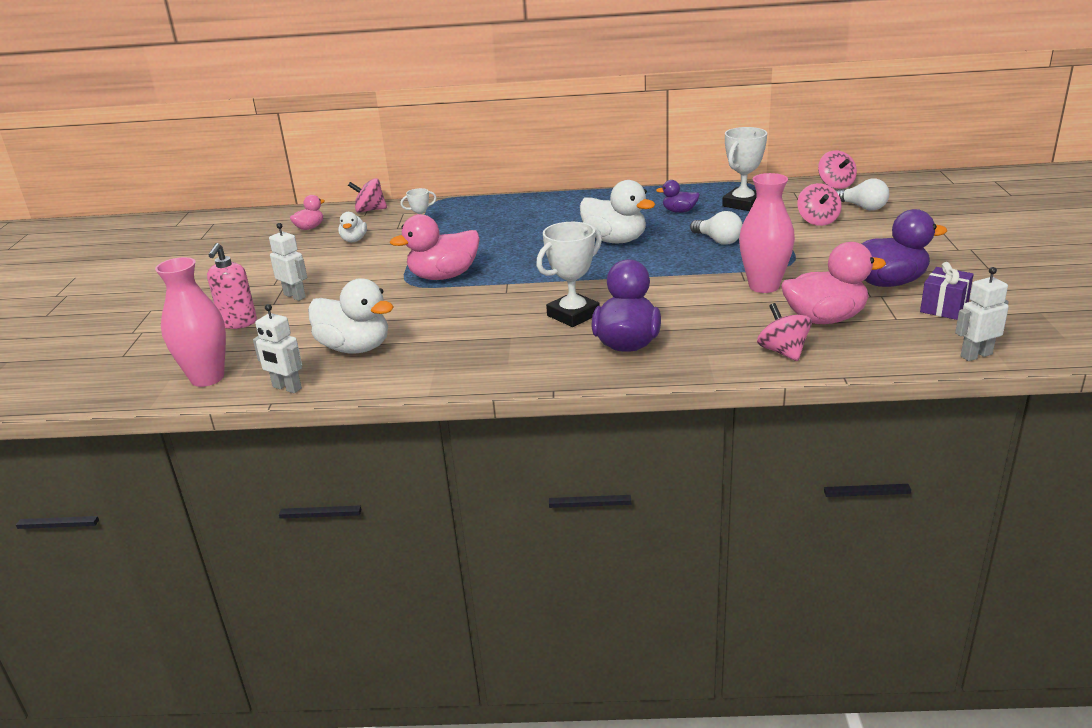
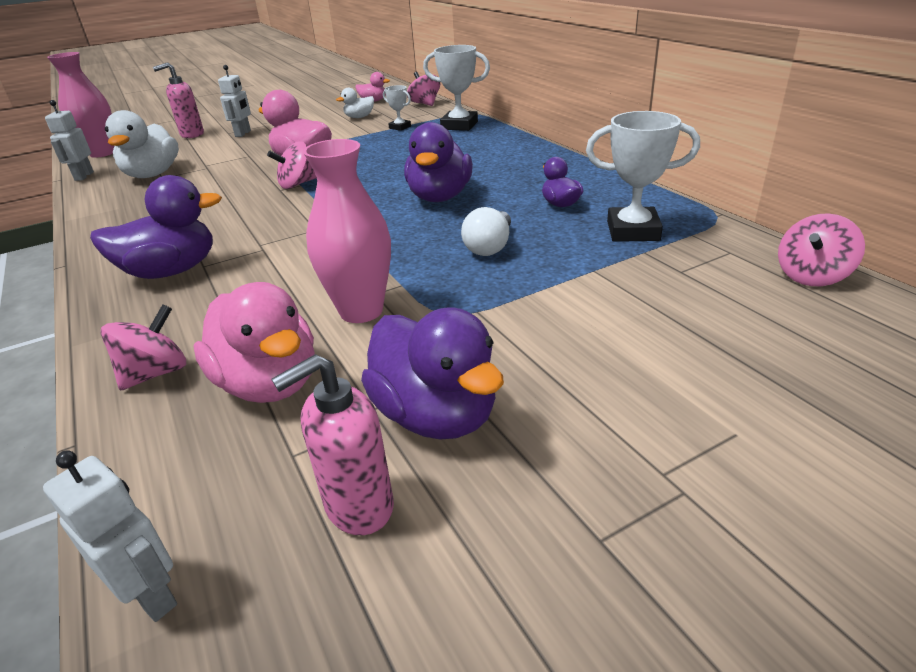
camera: 60 degrees right, 5 degrees up
(573, 315) = (236, 229): white trophy -> white trophy (459, 125)
(615, 240) = (440, 197): white duck -> purple duck
(817, 221) = (636, 296): pink spinning top -> pink spinning top (297, 184)
(862, 207) = (745, 320): white light bulb -> none
(944, 307) = (358, 507): purple gift -> pink soap dispenser

